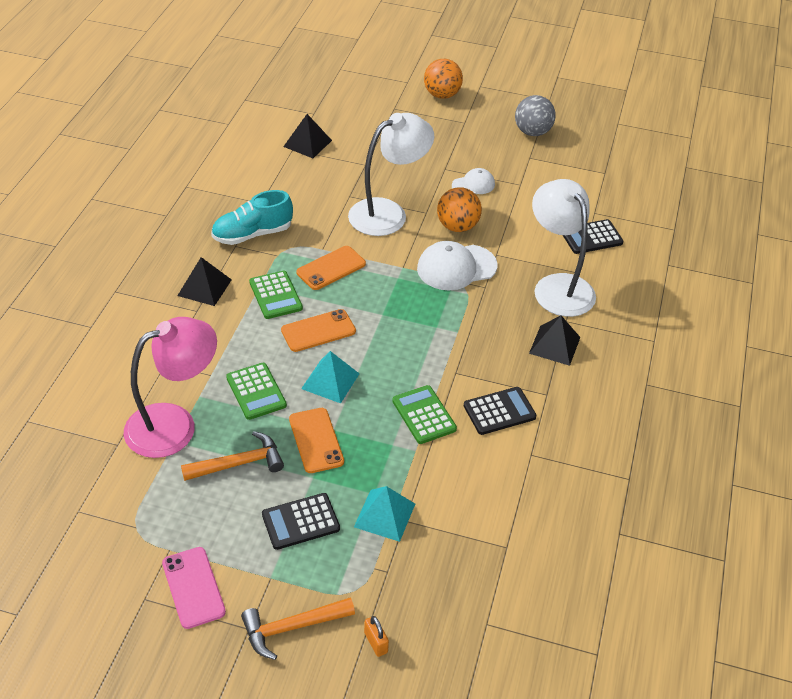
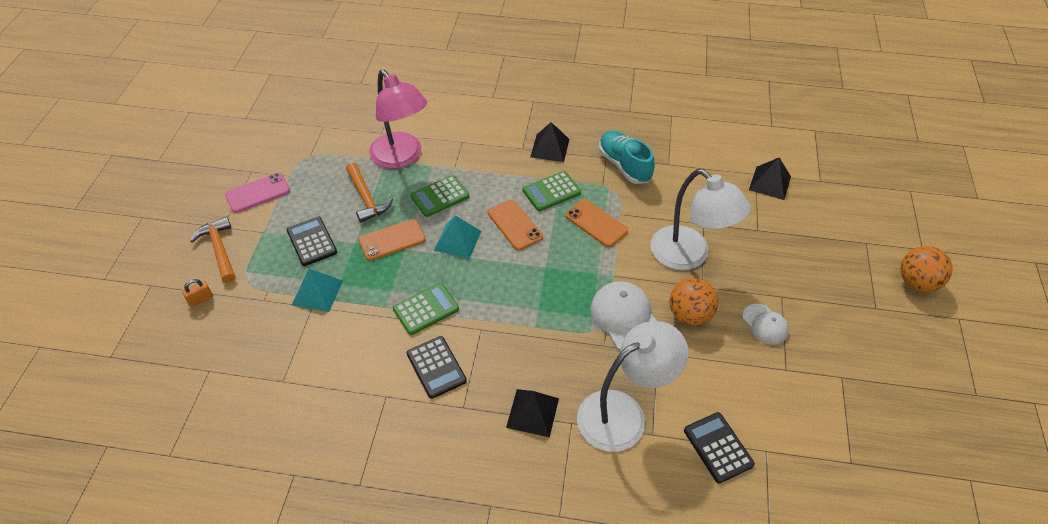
camera: 85 degrees right, 5 degrees up
(532, 132) = (894, 378): grey ball -> none

